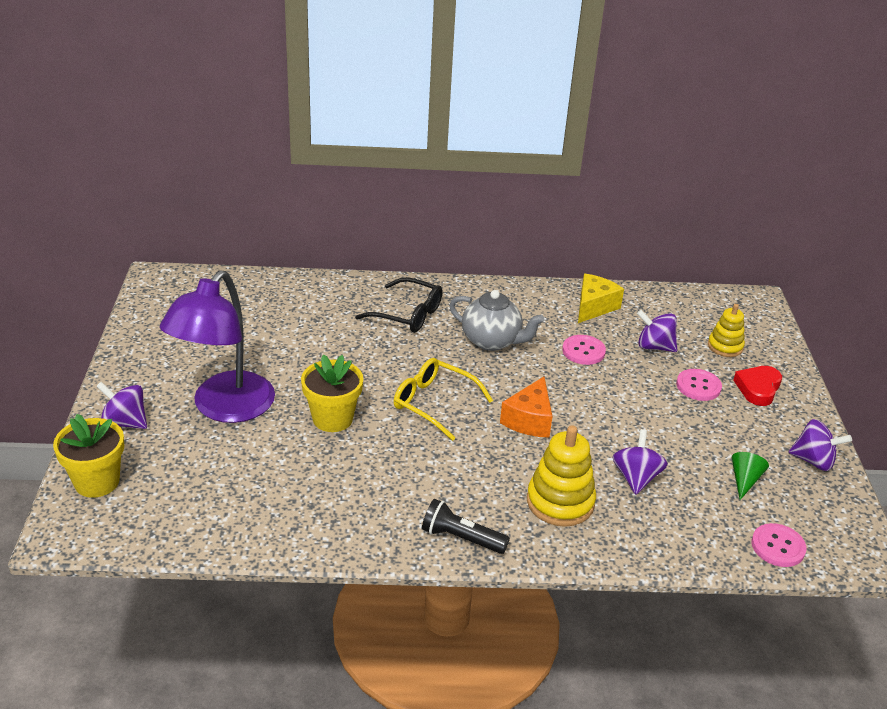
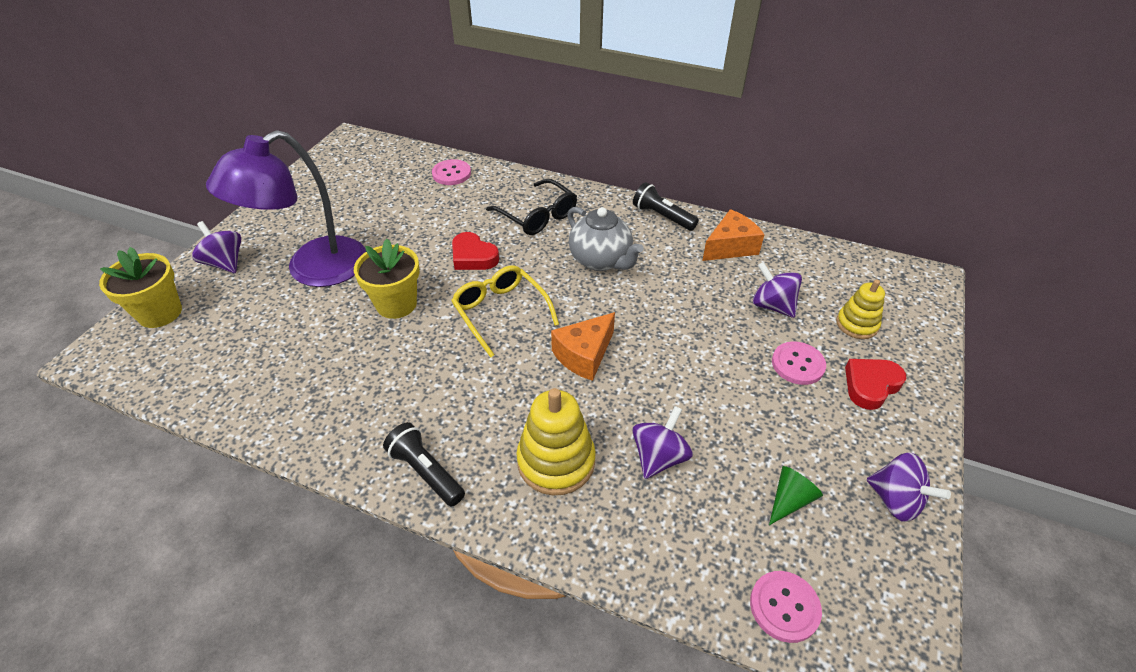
camera: 25 degrees right, 10 degrees up
(373, 362) = (473, 256): none -> red heart
(521, 293) = (662, 216): none -> black flashlight
(583, 351) = (689, 293): pink button -> pink button (451, 174)
(594, 307) = (730, 247): yellow cheese -> orange cheese

